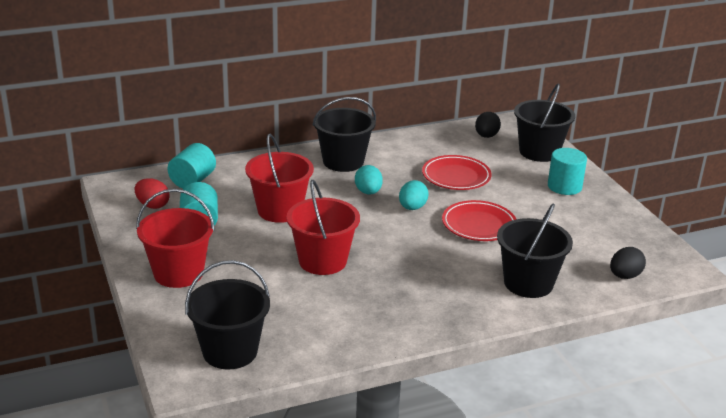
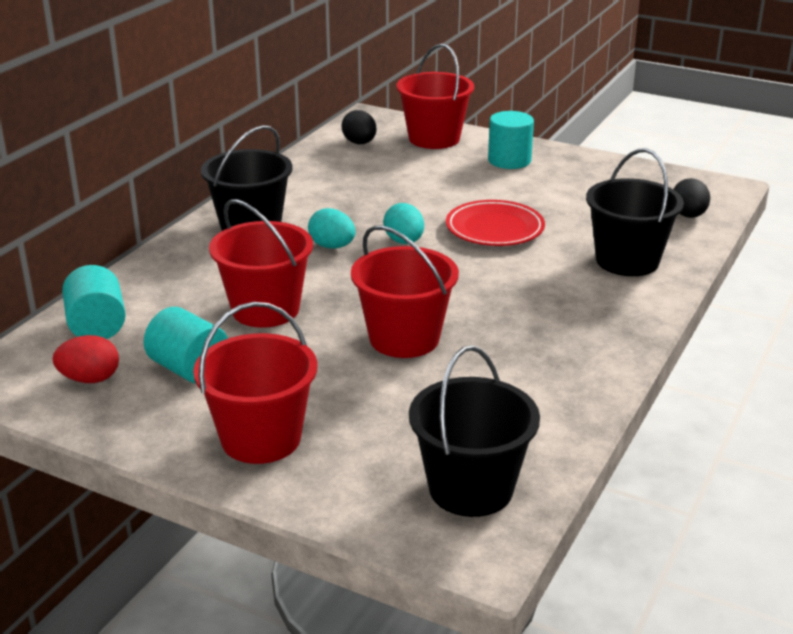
camera: 40 degrees left, 0 degrees up
(456, 176) = (395, 193): red plate -> none
(539, 152) = (434, 138): black bucket -> red bucket

